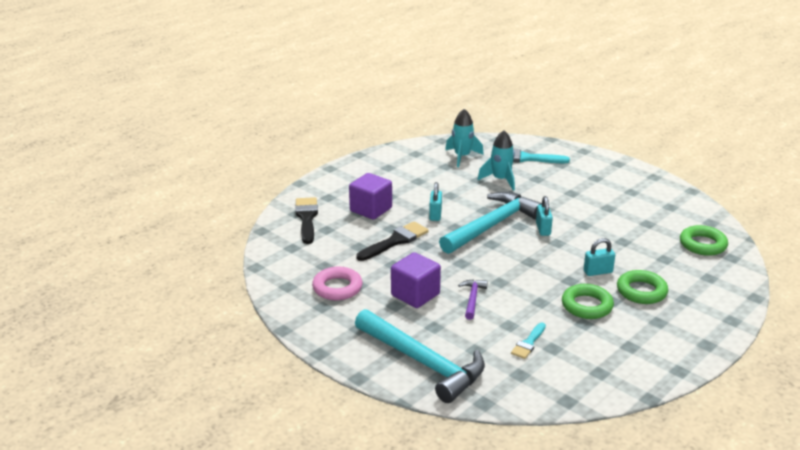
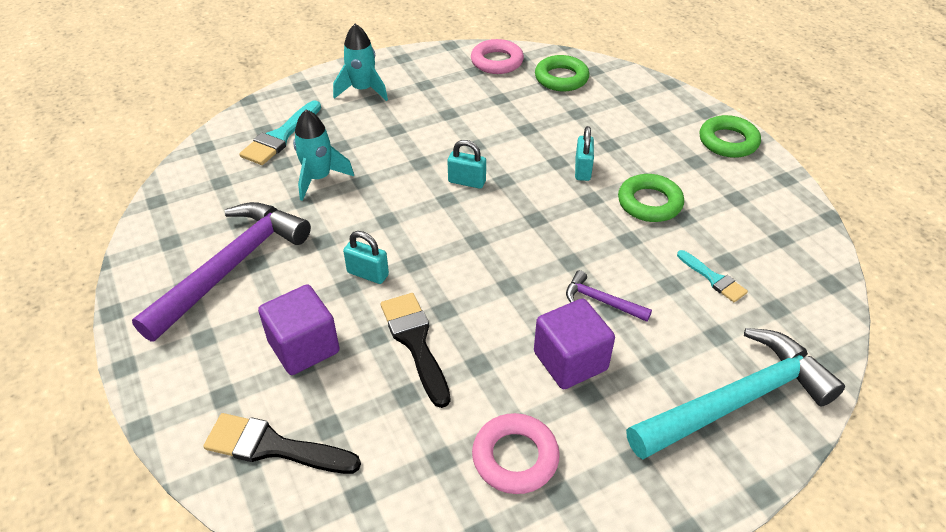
camera: 70 degrees left, 15 degrees up
(410, 174) = (231, 267): none -> purple hammer
(462, 157) = (225, 195): turquoise rocket -> turquoise rocket (363, 90)
(492, 225) = (431, 225): turquoise hammer -> none
(641, 291) = (634, 152): green ring -> green ring (728, 141)
(693, 213) = (497, 61): none -> pink ring

